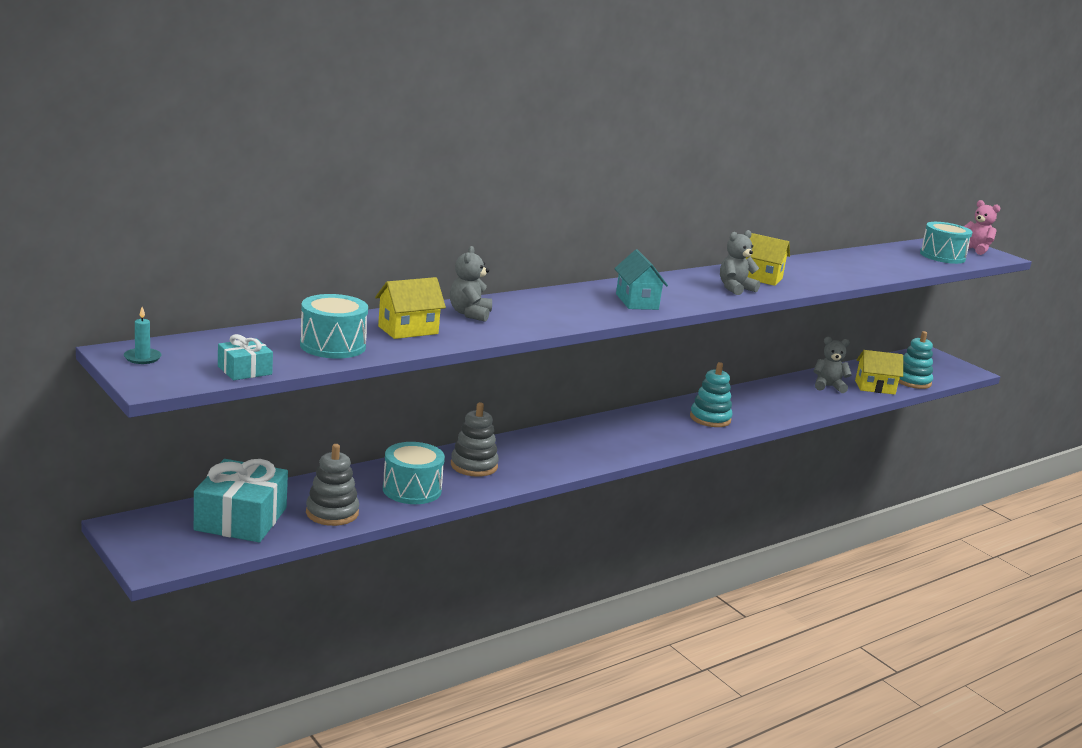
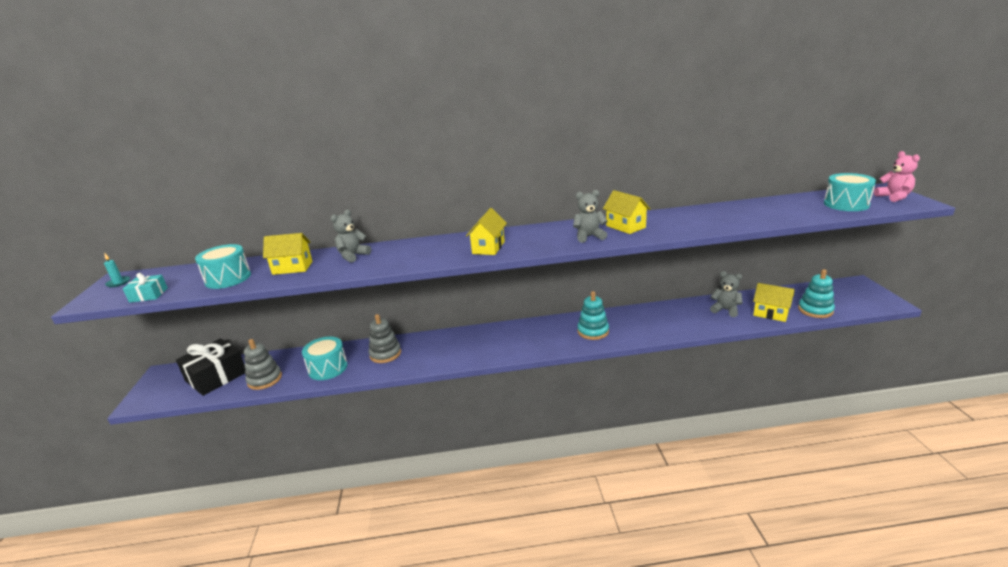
camera: 35 degrees right, 5 degrees up
(241, 519) = (216, 376): turquoise gift -> black gift
(637, 302) = (488, 247): turquoise house -> yellow house

